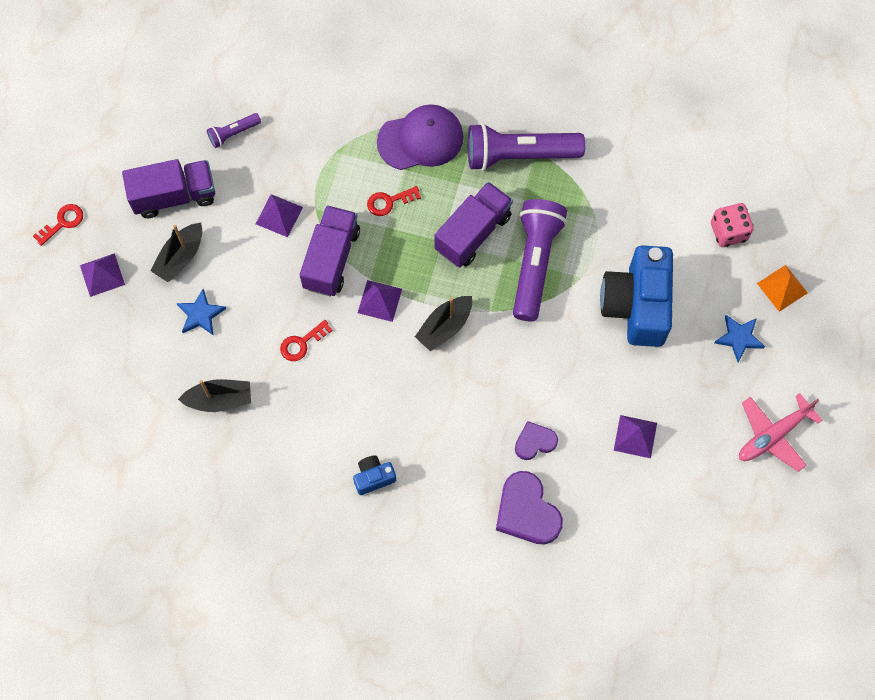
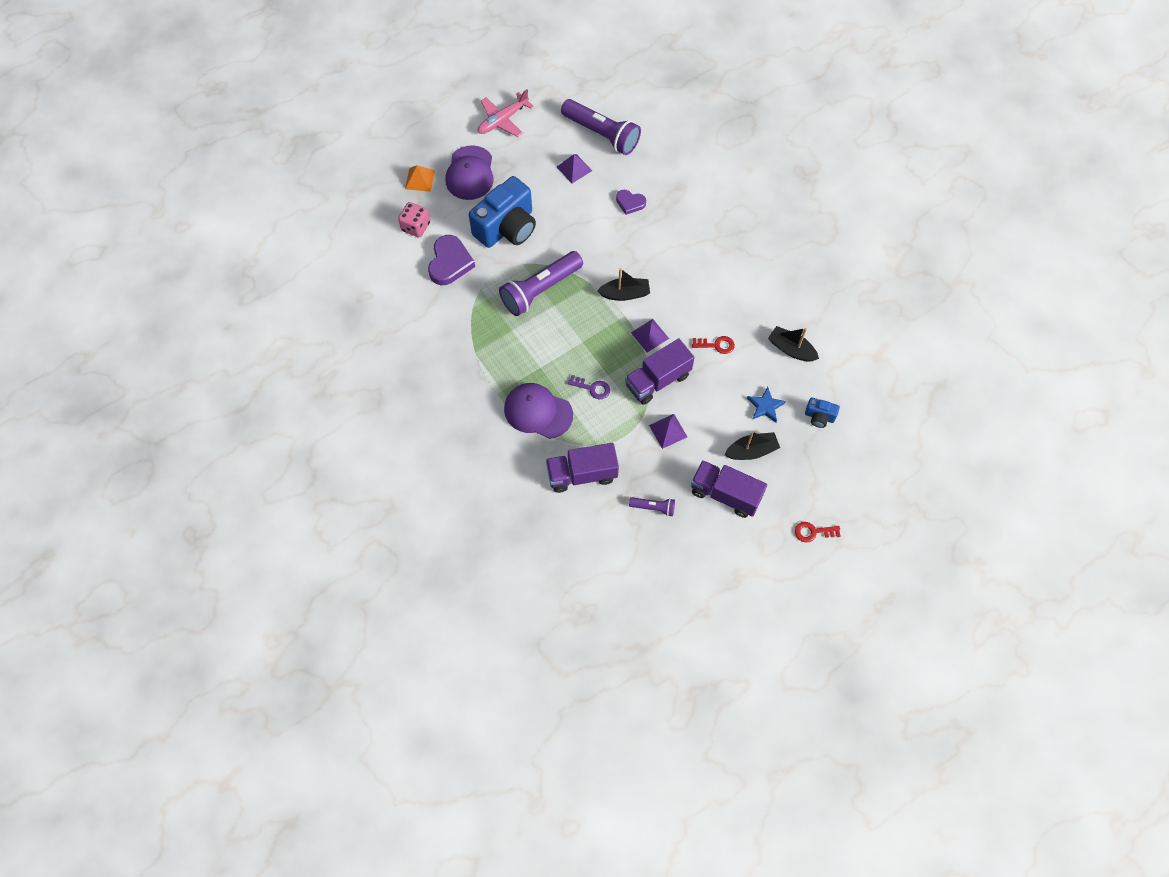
camera: 140 degrees left, 5 degrees down
(102, 275) = (810, 477): purple pyramid -> none
(373, 477) = (734, 247): blue camera -> blue camera (819, 417)
(389, 202) = (592, 388): red key -> purple key
(473, 233) = (559, 332): purple truck -> purple truck (582, 474)
(519, 155) = (488, 357): purple flashlight -> purple flashlight (602, 134)
(527, 511) = (665, 175): purple heart -> purple heart (450, 263)
(739, 338) = (470, 173): blue star -> purple cap
(773, 435) = (503, 120): pink plane -> pink plane turned 135 degrees clockwise

